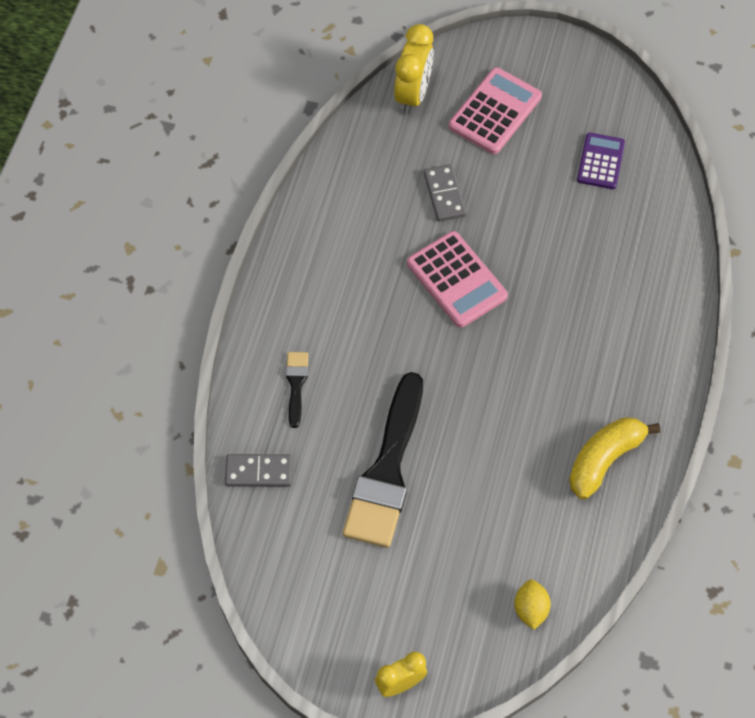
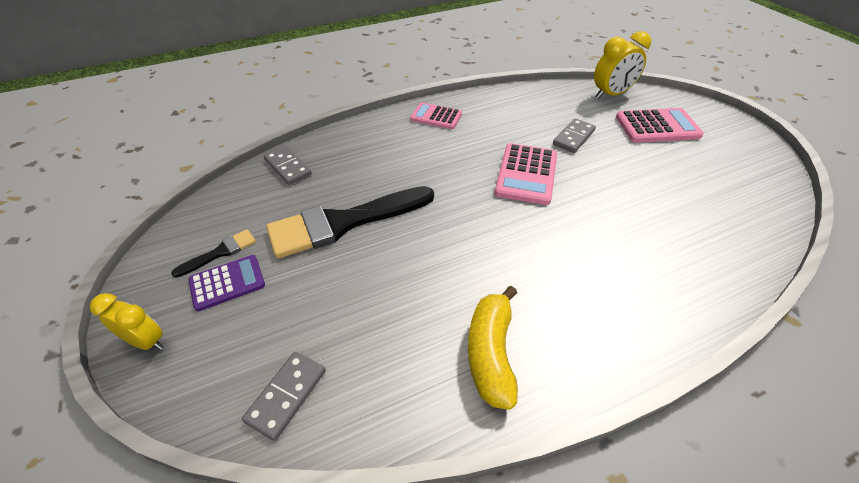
camera: 50 degrees right, 15 degrees down
(296, 384) = (367, 150): black brush -> black brush (220, 252)
(297, 282) = (436, 117): none -> pink calculator
(530, 609) = (286, 395): yellow lemon -> grey domino
(600, 161) = (713, 189): purple calculator -> purple calculator (227, 283)
(604, 459) = (491, 353): yellow banana -> yellow banana turned 90 degrees counterclockwise

